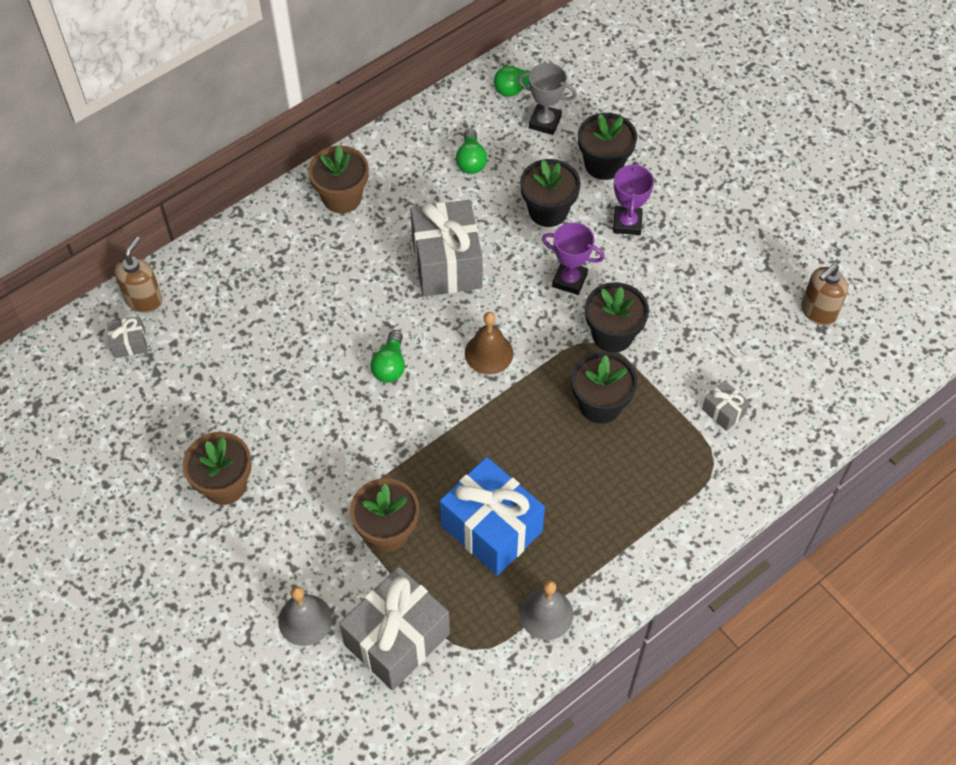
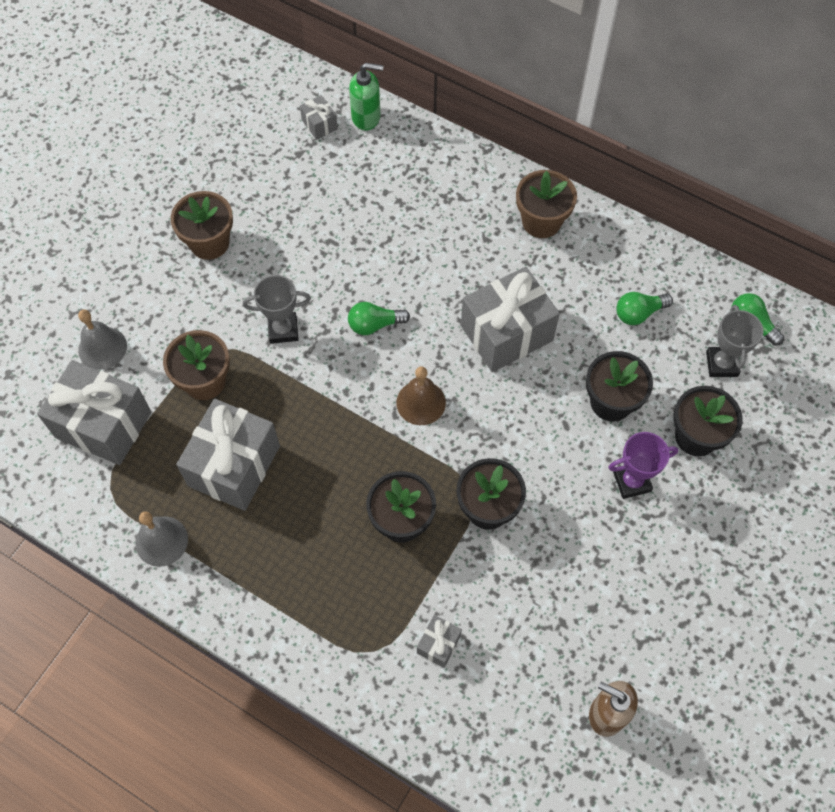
camera: 70 degrees right, 5 degrees up
(144, 299) = (366, 117): brown soap dispenser -> green soap dispenser
(360, 445) = (283, 330): none -> grey trophy
(491, 528) = (234, 466): blue gift -> grey gift
(569, 280) = (536, 448): purple trophy -> none

